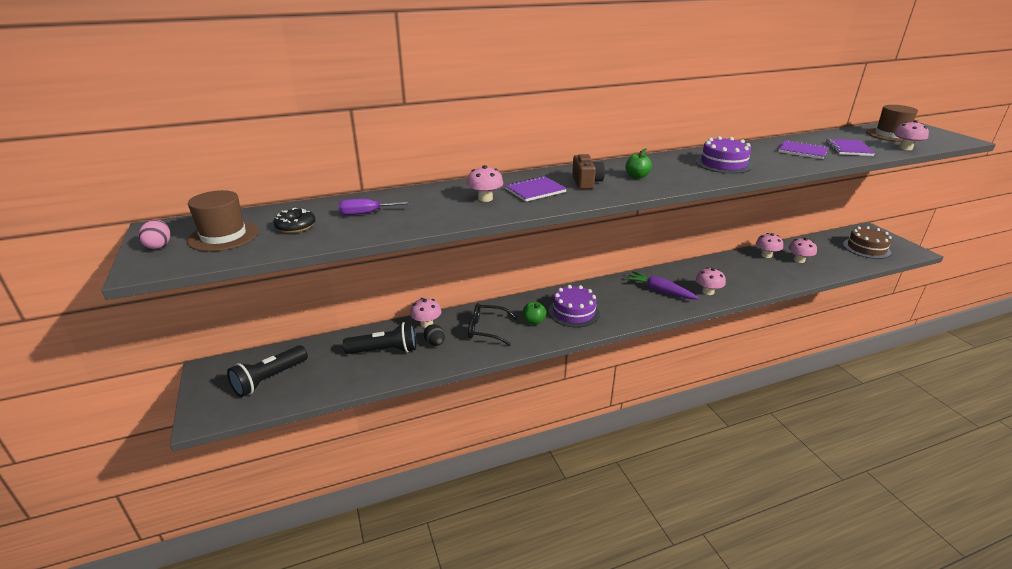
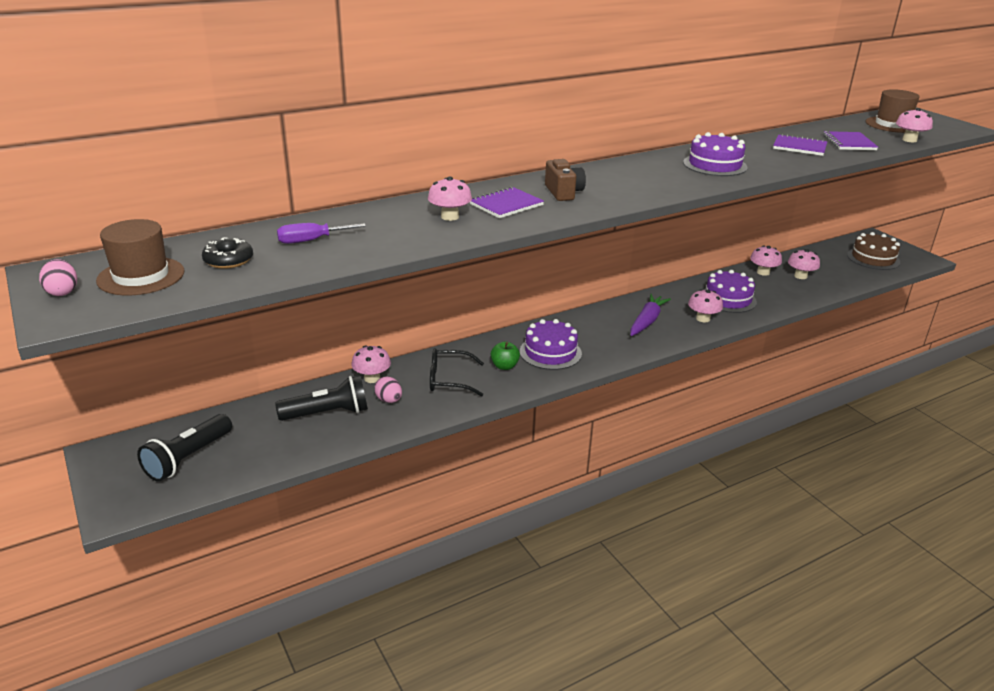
camera: 10 degrees left, 0 degrees up
(435, 343) = (389, 400): black egg -> pink egg
(637, 176) = (620, 183): green apple -> none
(659, 291) = (647, 321): purple carrot -> purple carrot turned 90 degrees clockwise
(732, 276) = (728, 299): none -> purple cake

